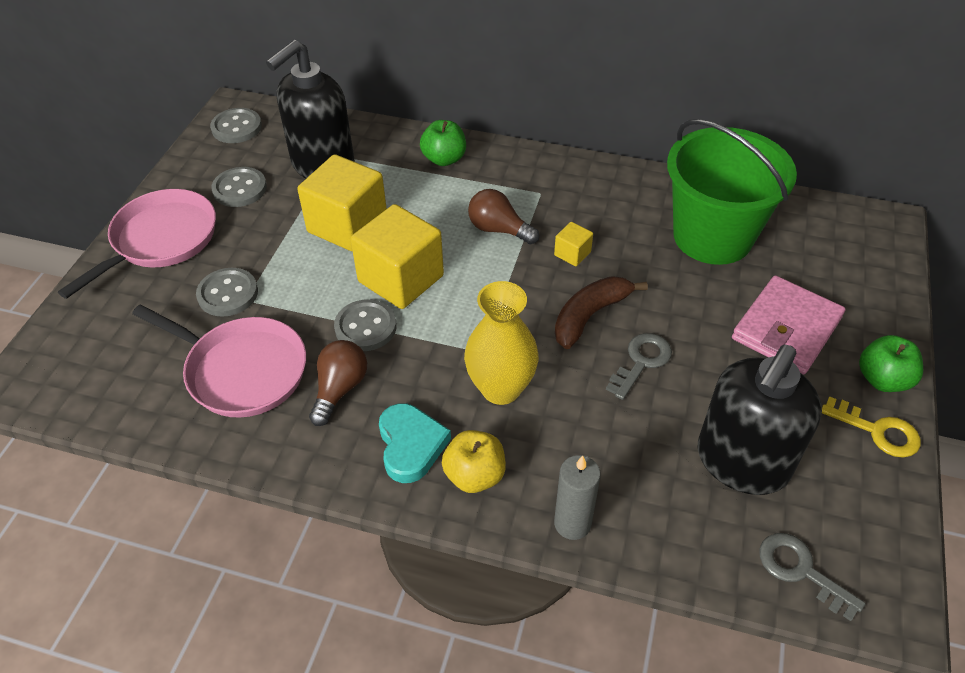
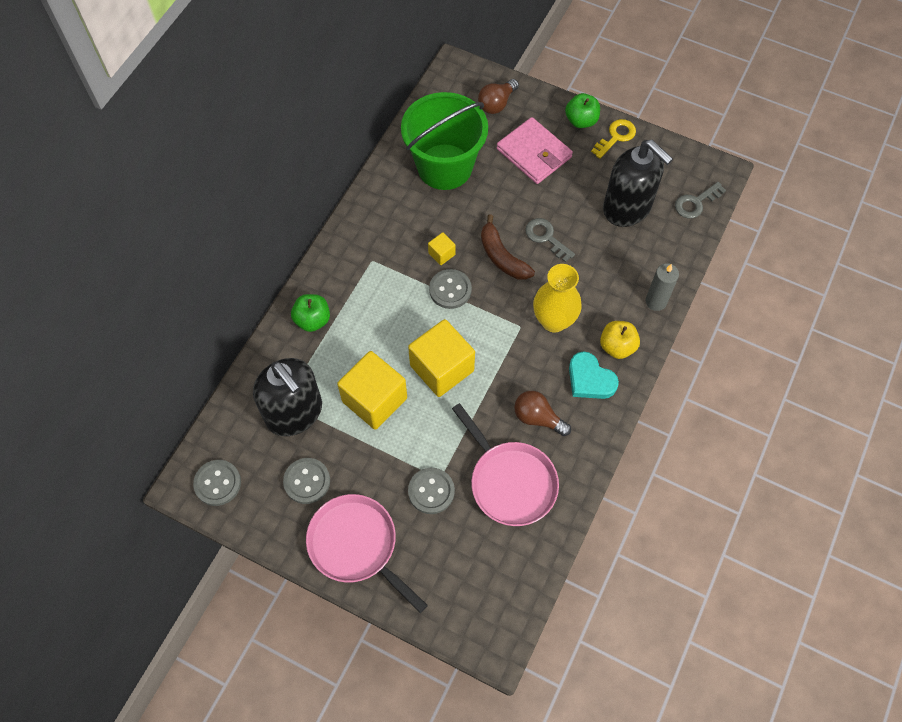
camera: 80 degrees left, 15 degrees up
(241, 370) = (510, 482): pink pan -> pink pan turned 105 degrees clockwise
(365, 327) = (485, 396): grey button -> grey button (450, 290)
(411, 445) = (590, 379): turquoise heart -> turquoise heart turned 135 degrees counterclockwise
(499, 229) = (405, 295): brown light bulb -> brown light bulb (496, 103)

